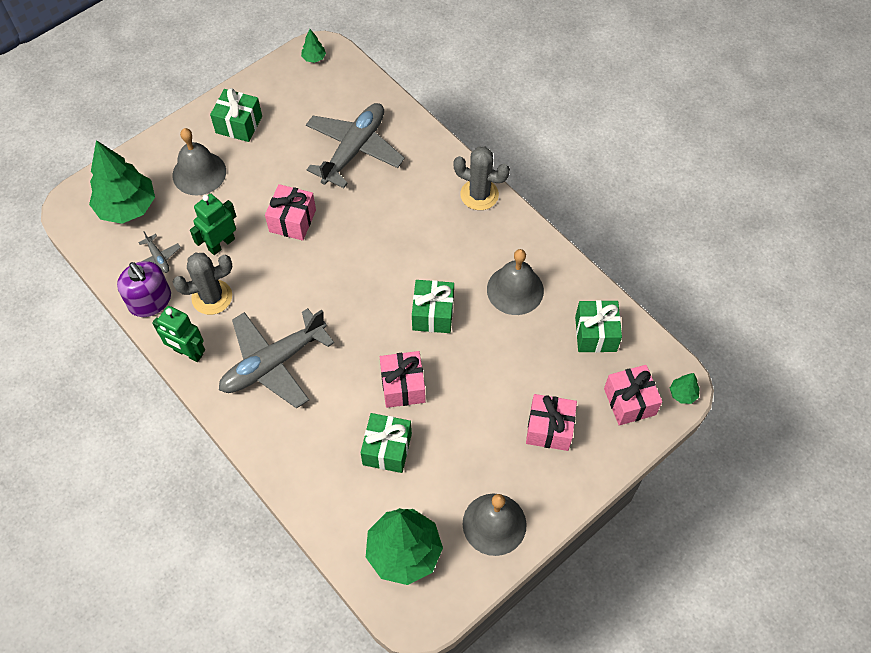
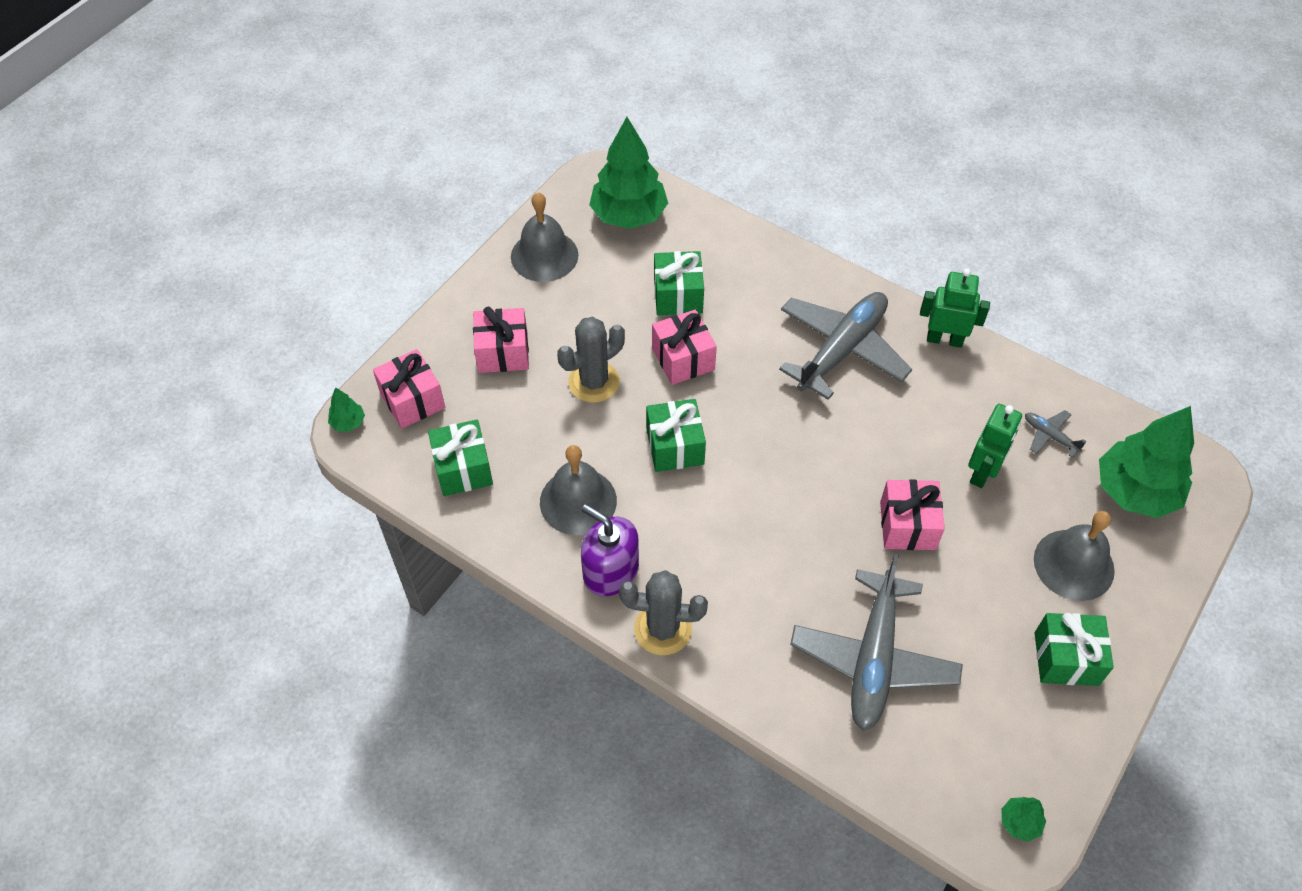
camera: 165 degrees right, 5 degrees down
(150, 301) = (1025, 384): purple soap dispenser -> purple soap dispenser (610, 571)
(212, 297) = (954, 405): grey cactus -> grey cactus (594, 382)

